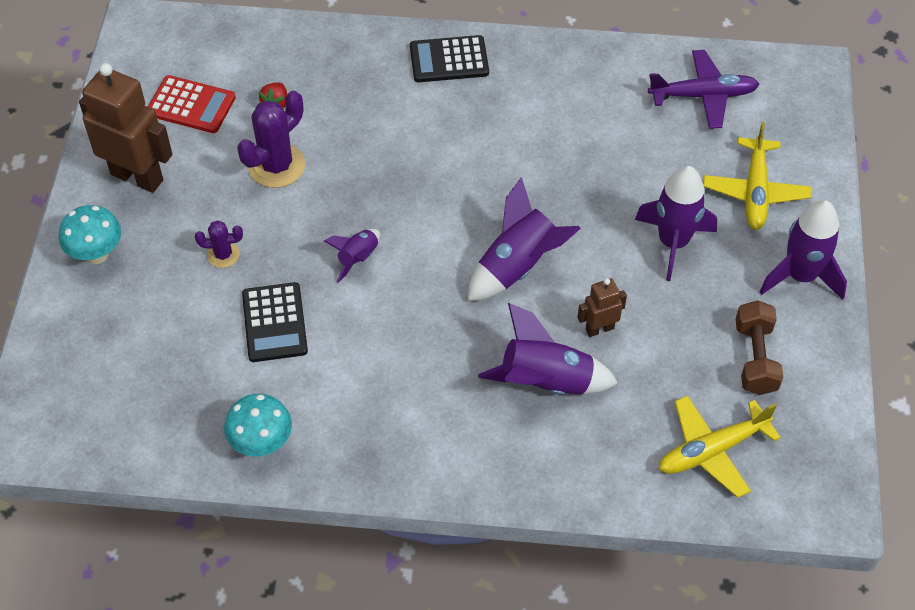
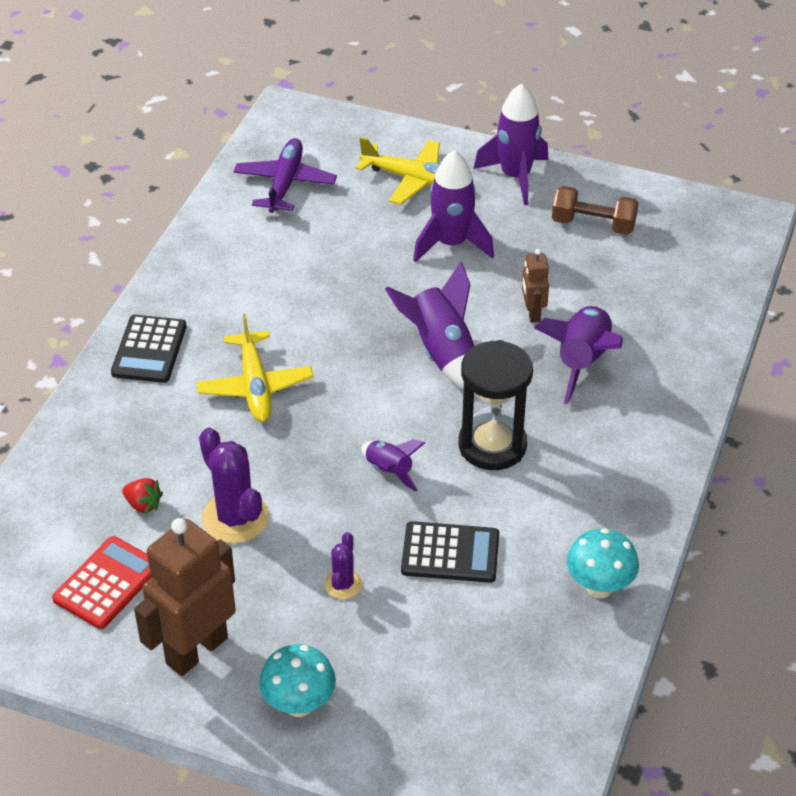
camera: 75 degrees left, 10 degrees down
(411, 329) = (492, 445): none -> black hourglass
(712, 450) = (680, 273): yellow plane -> yellow plane (255, 386)

